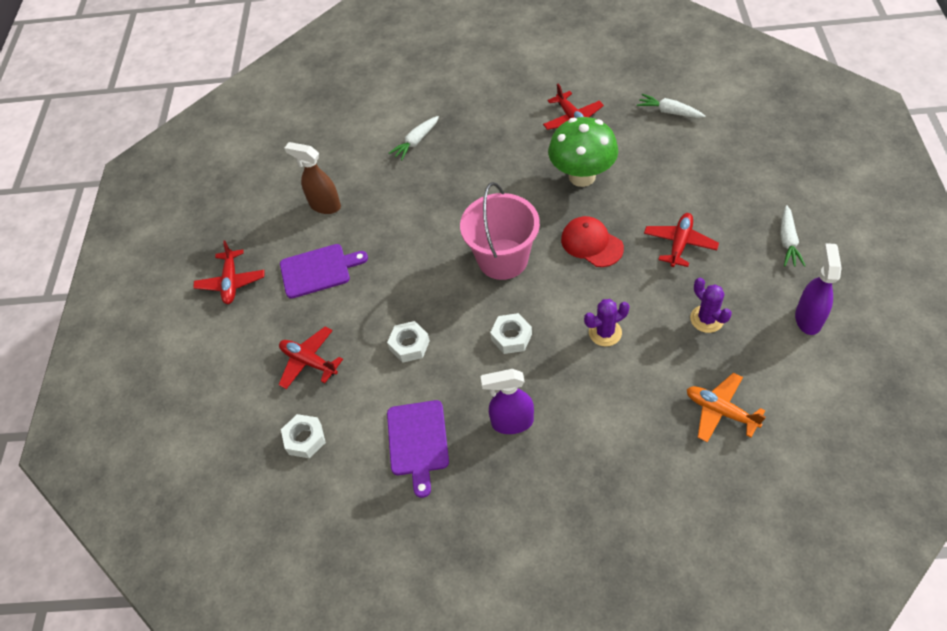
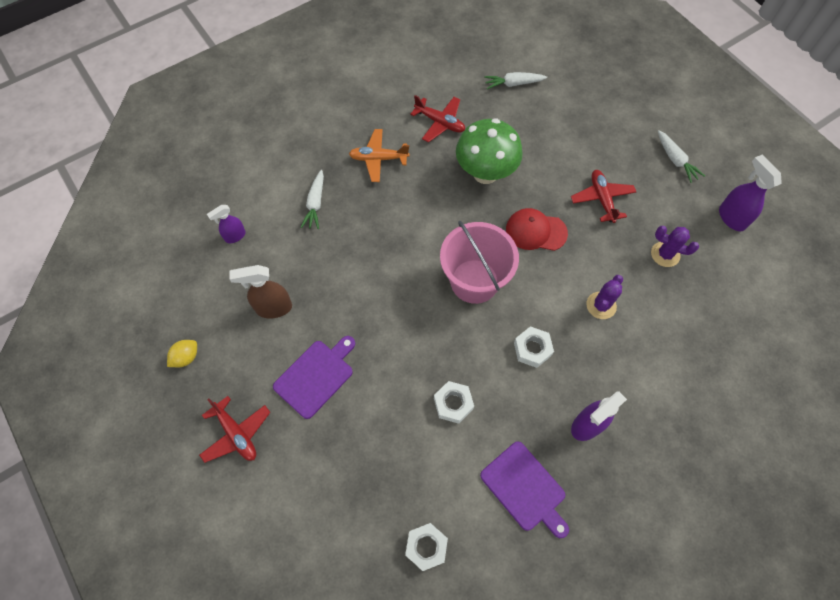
camera: 40 degrees left, 10 degrees up
(237, 211) = (186, 357): none -> yellow lemon
(309, 361) = (374, 470): red plane -> none
(336, 140) = (235, 236): none -> purple spray bottle
(720, 411) = (726, 326): orange plane -> orange plane (378, 159)

